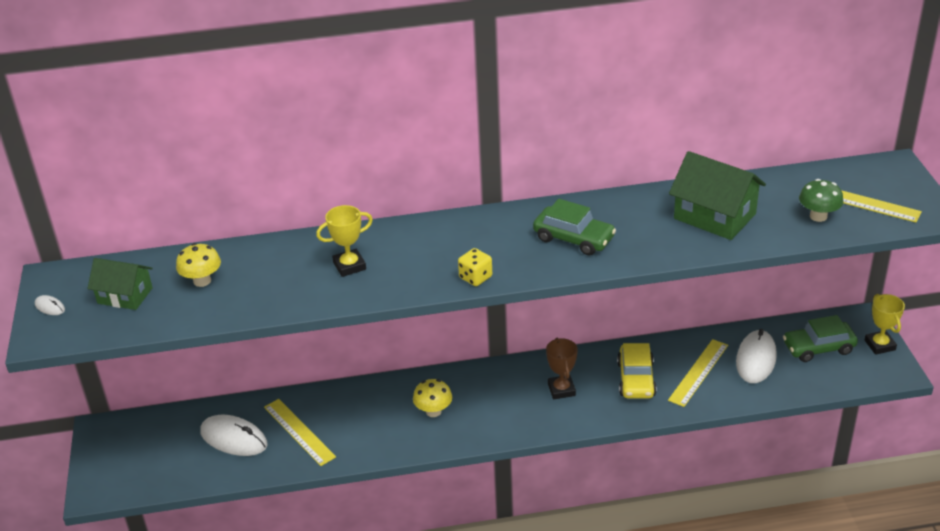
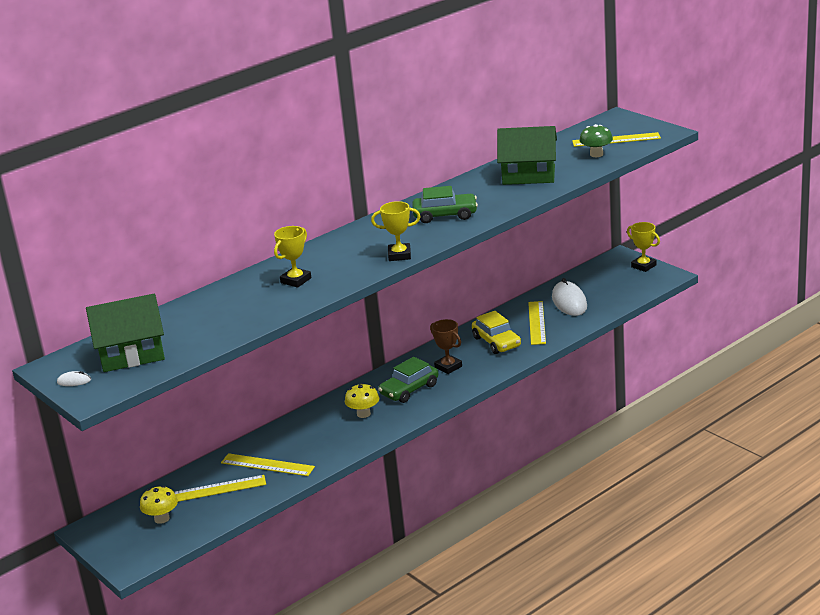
camera: 30 degrees left, 10 degrees down
(125, 295) = (131, 354): green house -> green house, size x1.55
(202, 281) = (186, 326): yellow mushroom -> yellow mushroom (162, 518)
(234, 438) = (216, 489): white mouse -> yellow ruler
(475, 277) = (399, 255): yellow dice -> yellow trophy
(818, 348) = (605, 281): green car -> green car (409, 389)

